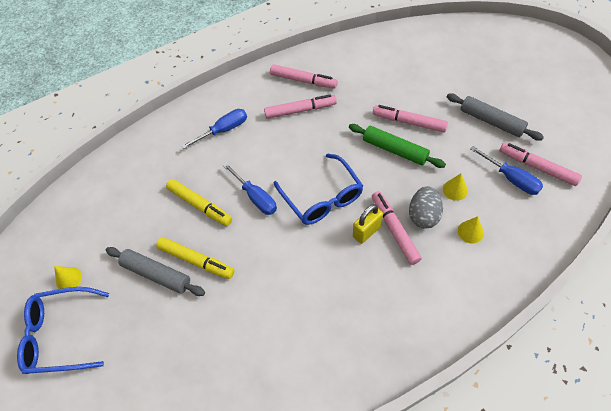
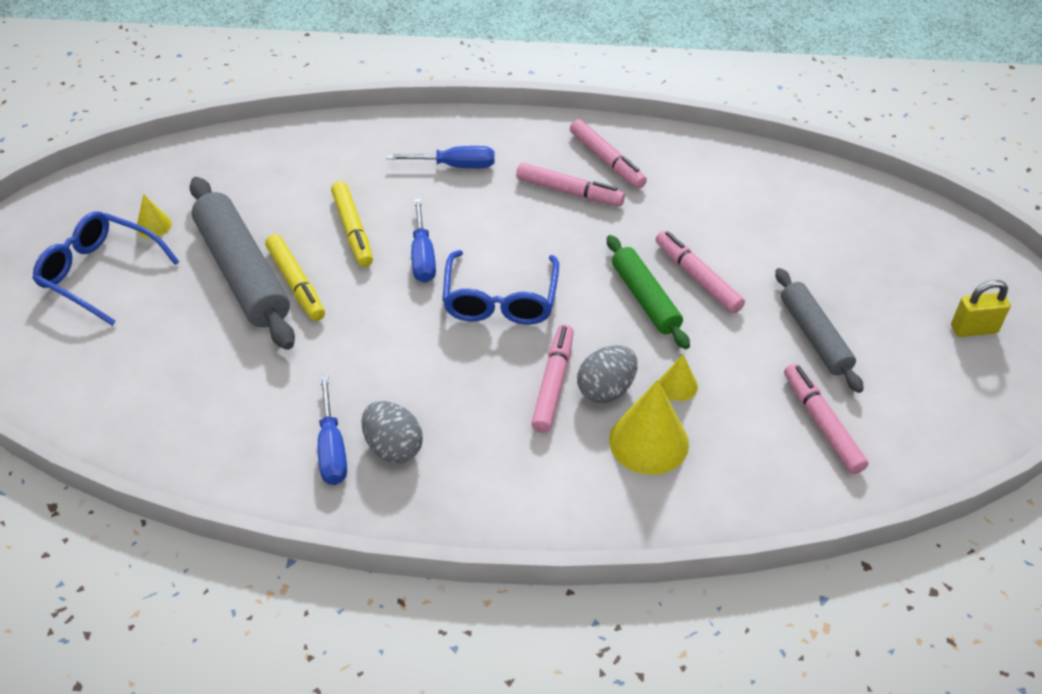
camera: 30 degrees right, 10 degrees down
(157, 274) = (243, 272): grey rolling pin -> grey rolling pin, size x1.64
(346, 327) = (393, 447): none -> grey egg
(367, 231) = (517, 366): yellow padlock -> yellow padlock (973, 329)
(470, 232) = (649, 441): yellow cone -> yellow cone, size x1.94
(511, 179) = (769, 417): blue screwdriver -> blue screwdriver (332, 449)

